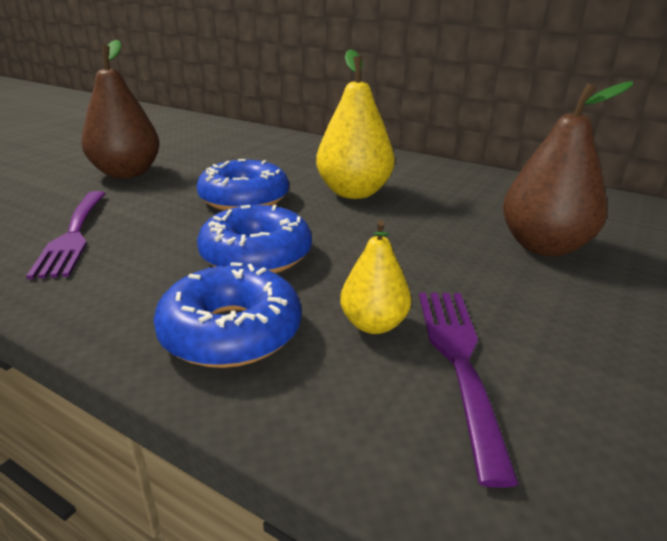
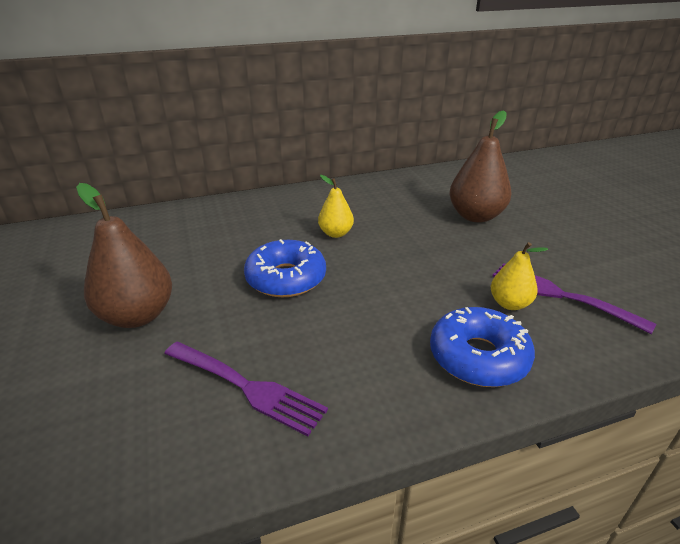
camera: 50 degrees left, 5 degrees up
(256, 255) = (387, 309): blue donut -> none
(354, 193) = (336, 233): yellow pear -> yellow pear, size x0.57

